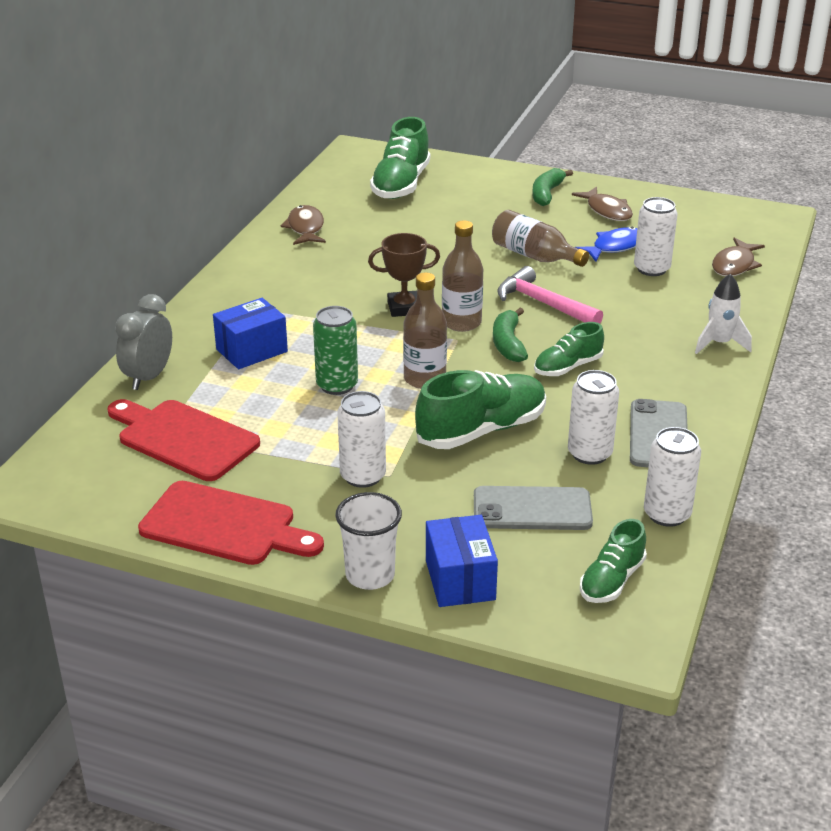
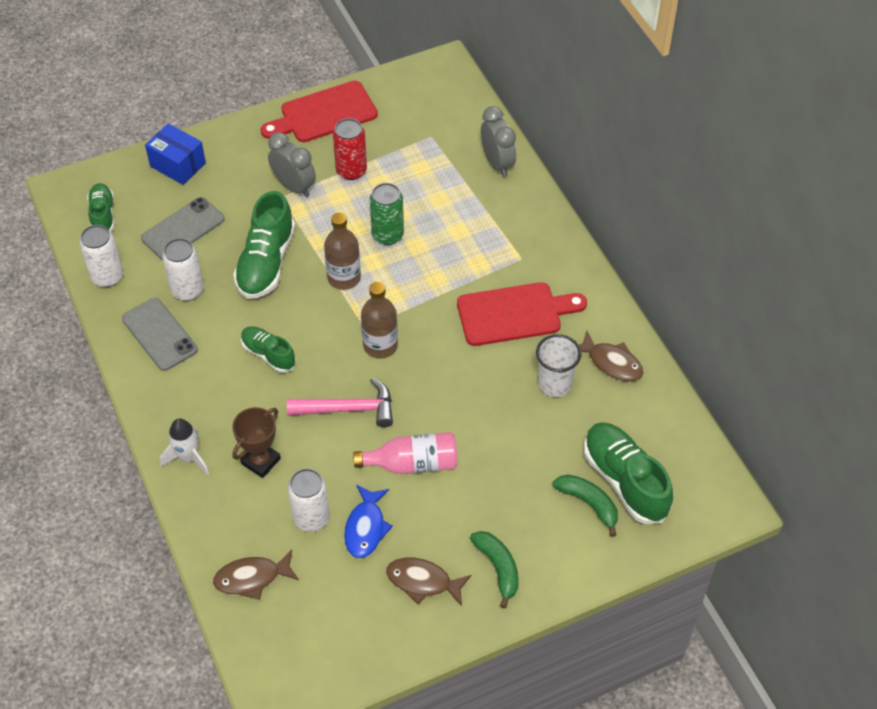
camera: 135 degrees right, 20 degrees up
(183, 438) = (416, 142): red cutting board -> red cutting board (514, 314)
(252, 350) = (472, 223): blue box -> none
(285, 454) = (351, 170): none -> red can
(363, 476) = (294, 186): white can -> grey clock
(370, 575) = (223, 138): white cup -> white cup (554, 384)
(404, 308) = (433, 331): brown trophy -> brown trophy (261, 461)
(508, 344) = (328, 348): green banana -> green banana (589, 503)
(534, 256) = (412, 463): brown bottle -> pink bottle
(567, 367) = (268, 354): green shoe -> green shoe turned 60 degrees counterclockwise
(734, 265) = (252, 578): brown fish -> brown fish turned 90 degrees counterclockwise

